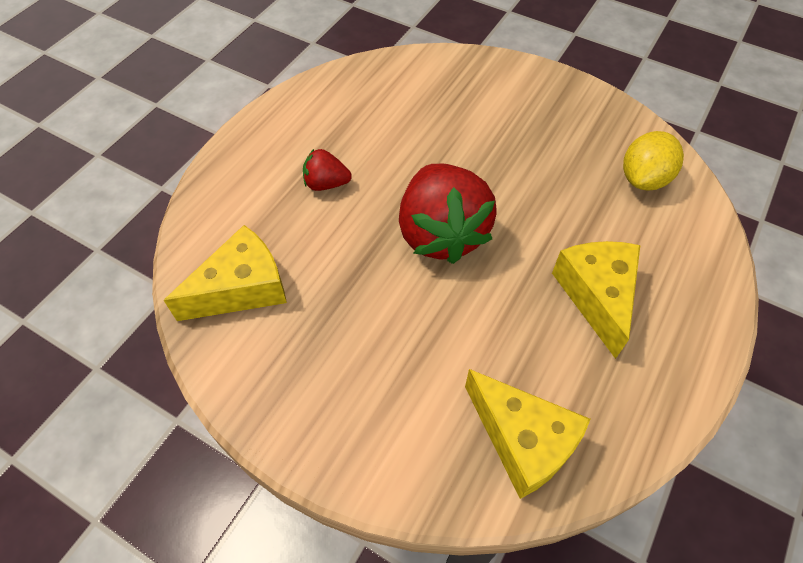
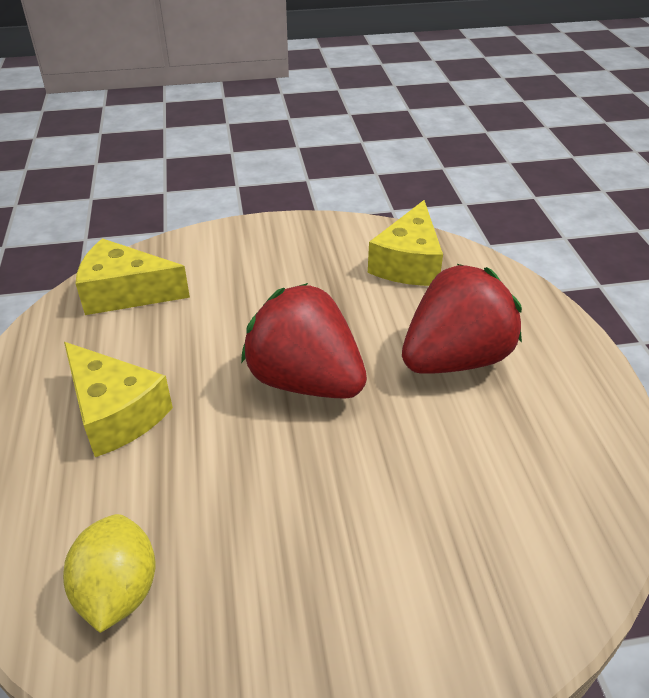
camera: 140 degrees right, 15 degrees down
(326, 184) = (455, 359): red strawberry -> red strawberry, size x2.14

